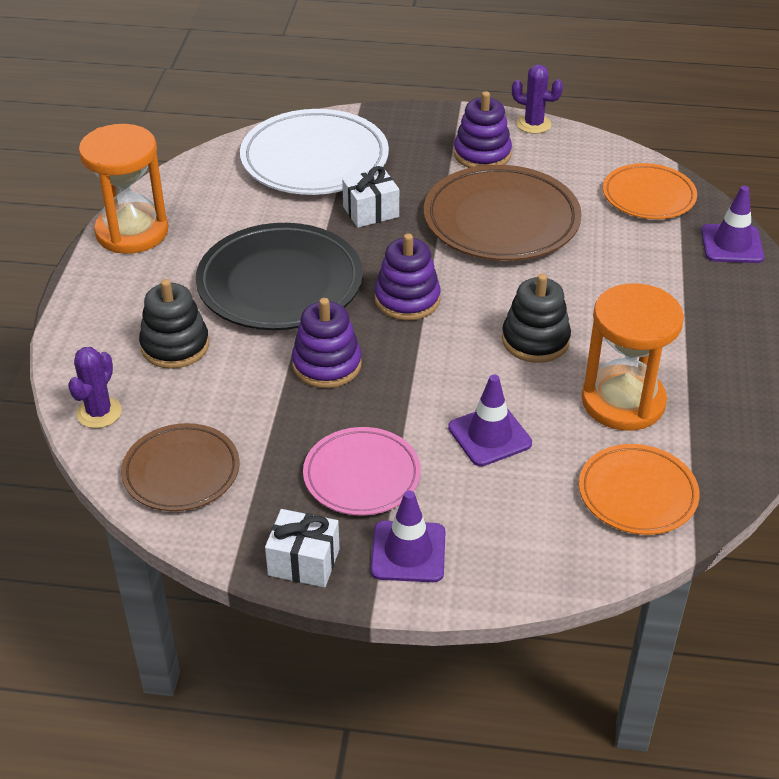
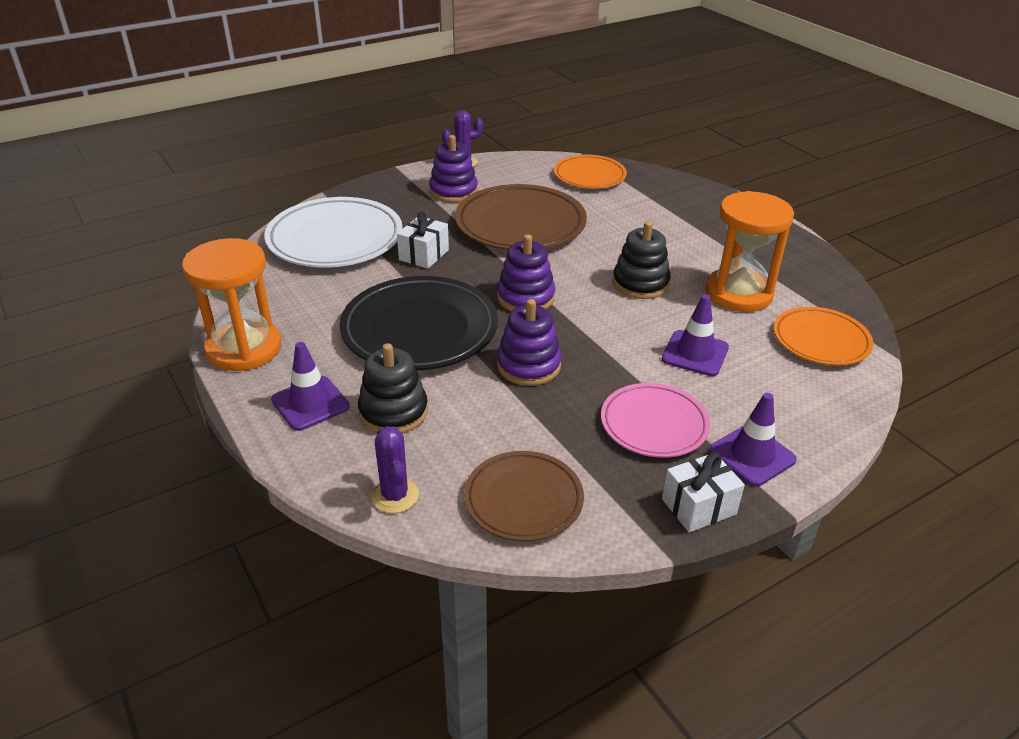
camera: 40 degrees left, 5 degrees down
(732, 244) = (671, 183): purple traffic cone -> purple traffic cone (310, 403)

